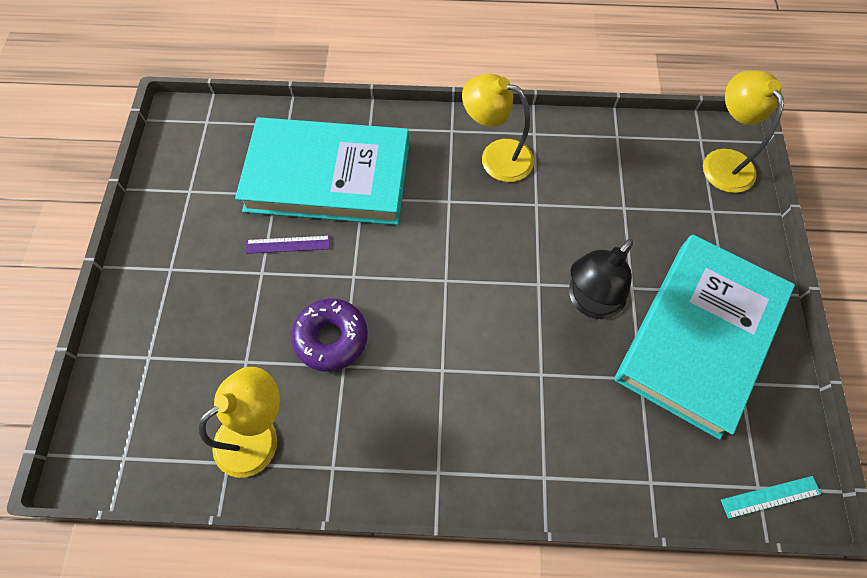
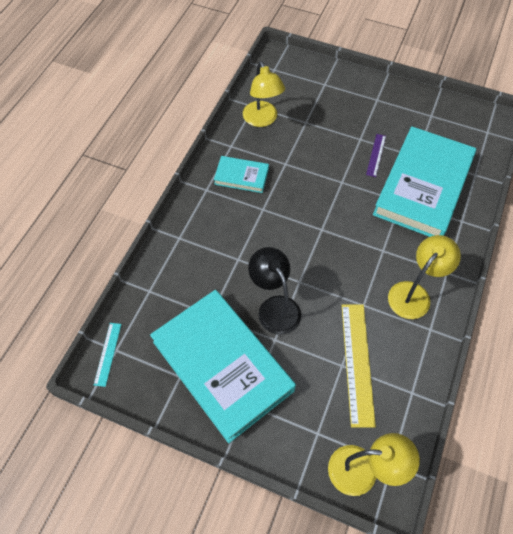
camera: 110 degrees right, 5 degrees down
(331, 338) = (304, 162): purple donut -> none
(392, 425) = (241, 176): none -> turquoise book
(612, 193) = (357, 363): none -> yellow ruler

